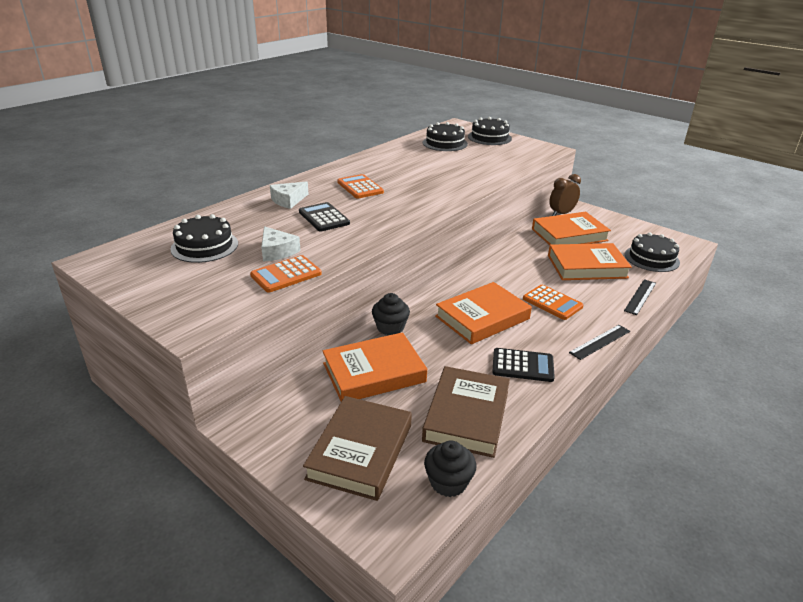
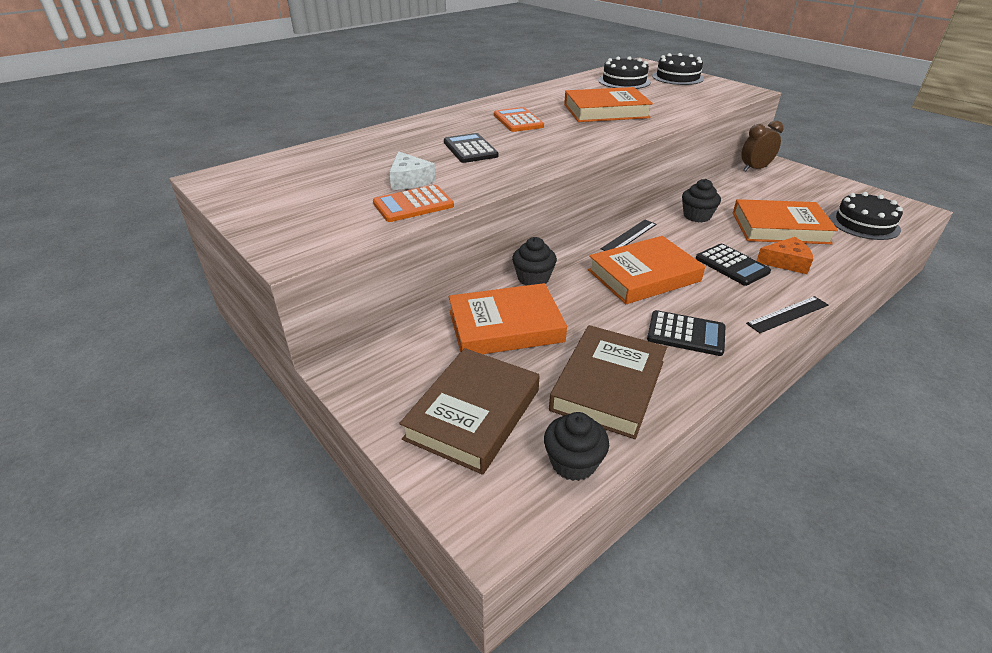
camera: 10 degrees right, 5 degrees up
(204, 246) = (332, 171): black cake -> none
(288, 200) = (435, 130): white cheese -> none
(519, 260) = (697, 216): none -> black cupcake
(552, 303) = (732, 265): orange calculator -> black calculator
(569, 235) = (761, 192): orange book -> orange book (606, 111)
(594, 297) = (786, 262): none -> orange cheese
(640, 296) = (845, 266): black ruler -> black ruler (629, 236)

